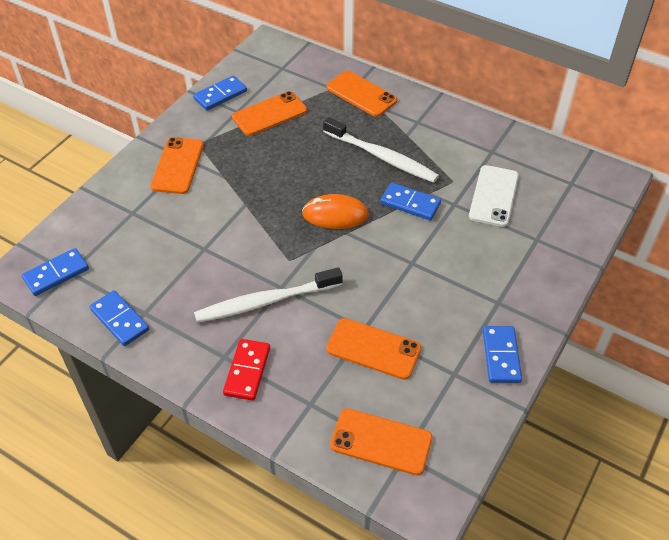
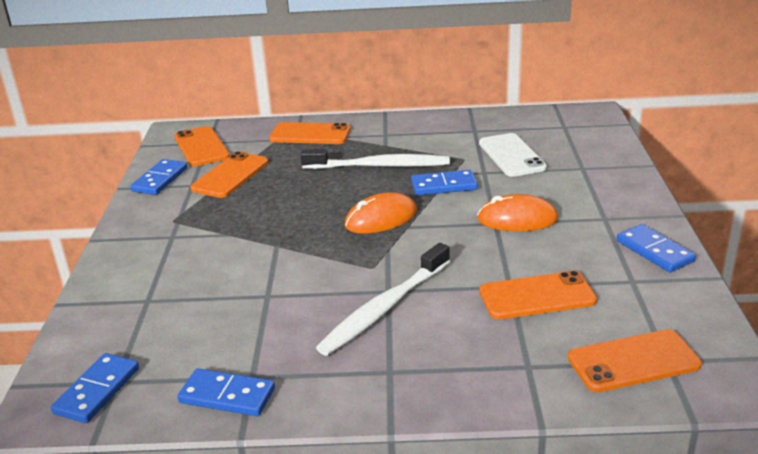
camera: 30 degrees left, 20 degrees down
(177, 166) = (165, 245): orange phone -> orange phone (201, 147)
(247, 371) = (430, 371): red domino -> none
(431, 268) = (517, 219): none -> orange mouse

